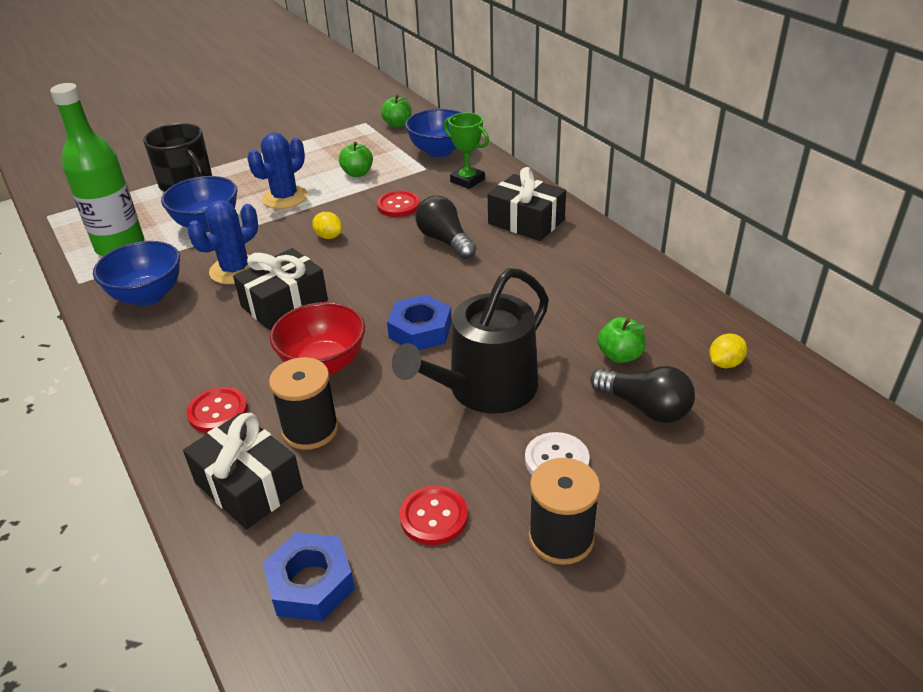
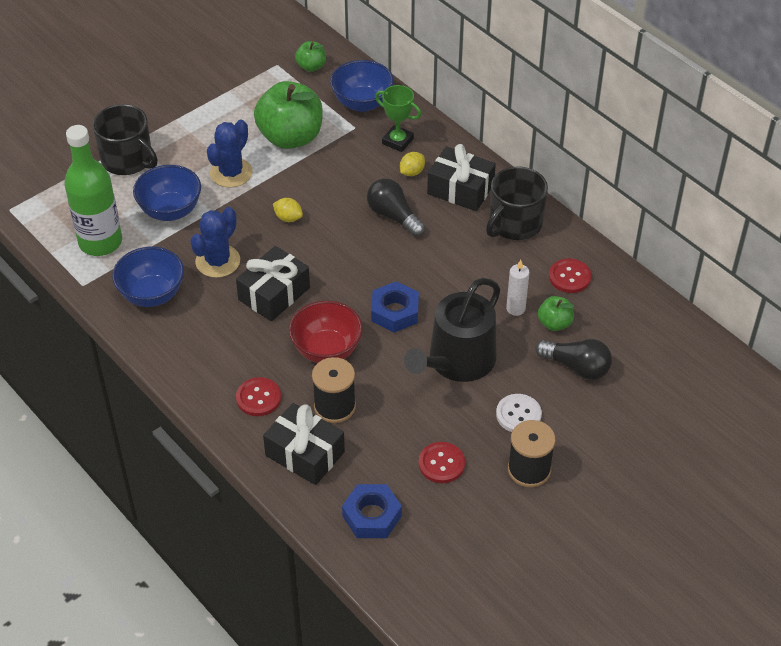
camera: 10 degrees left, 10 degrees up
(357, 173) = (290, 137): green apple -> green apple, size x2.12
(398, 205) = (341, 177): red button -> red button (569, 277)
(571, 336) = (515, 308): none -> white candle
(583, 254) = (514, 224): none -> black mug
(725, 363) = (633, 324): yellow lemon -> yellow lemon (412, 172)

